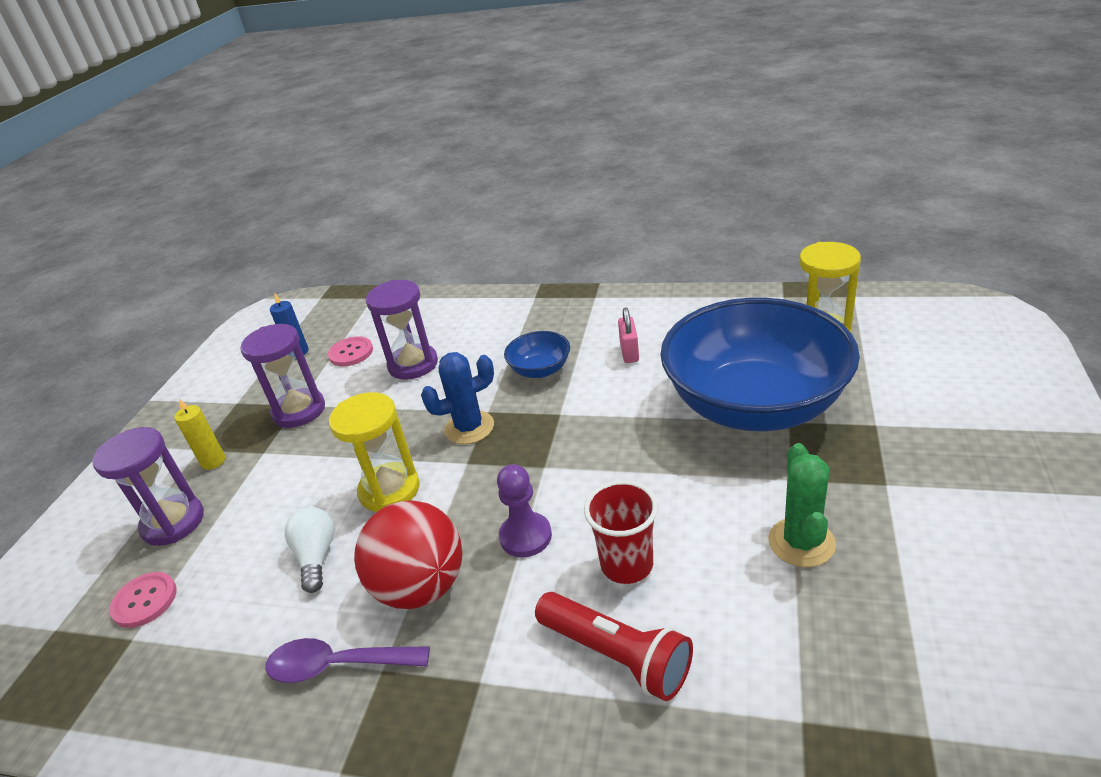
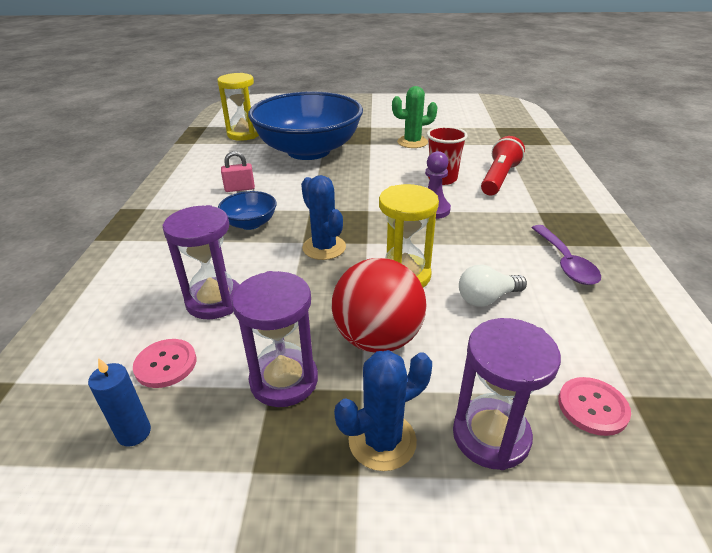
camera: 105 degrees left, 0 degrees up
(213, 461) = (382, 441): yellow candle -> blue cactus
(421, 587) = (489, 241): red ball -> red ball (377, 338)

